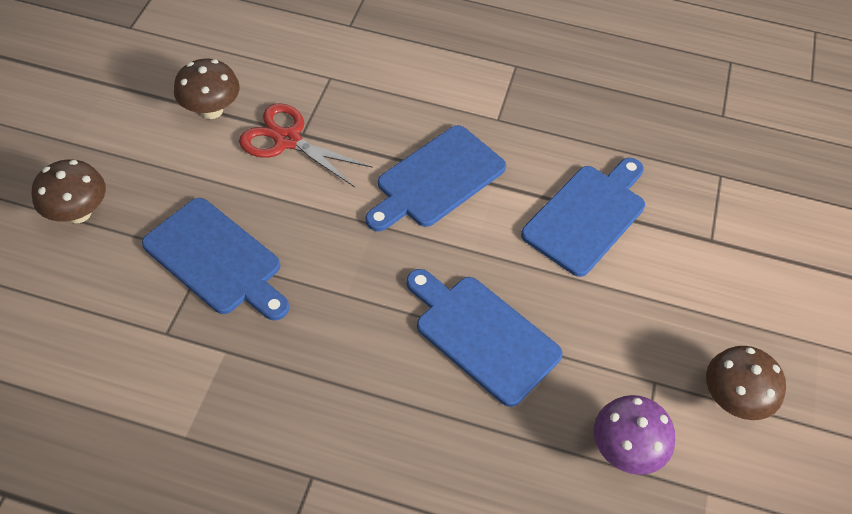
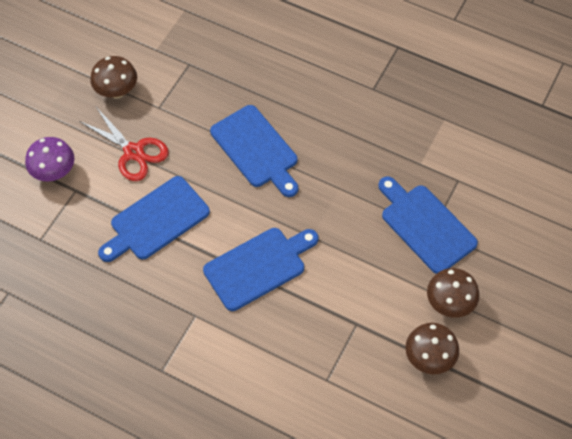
camera: 165 degrees left, 5 degrees up
(78, 213) = (525, 276): brown mushroom -> brown mushroom (449, 303)
(287, 140) = (368, 319): red scissors -> red scissors (133, 152)
(625, 449) = (193, 75): purple mushroom -> purple mushroom (54, 172)

